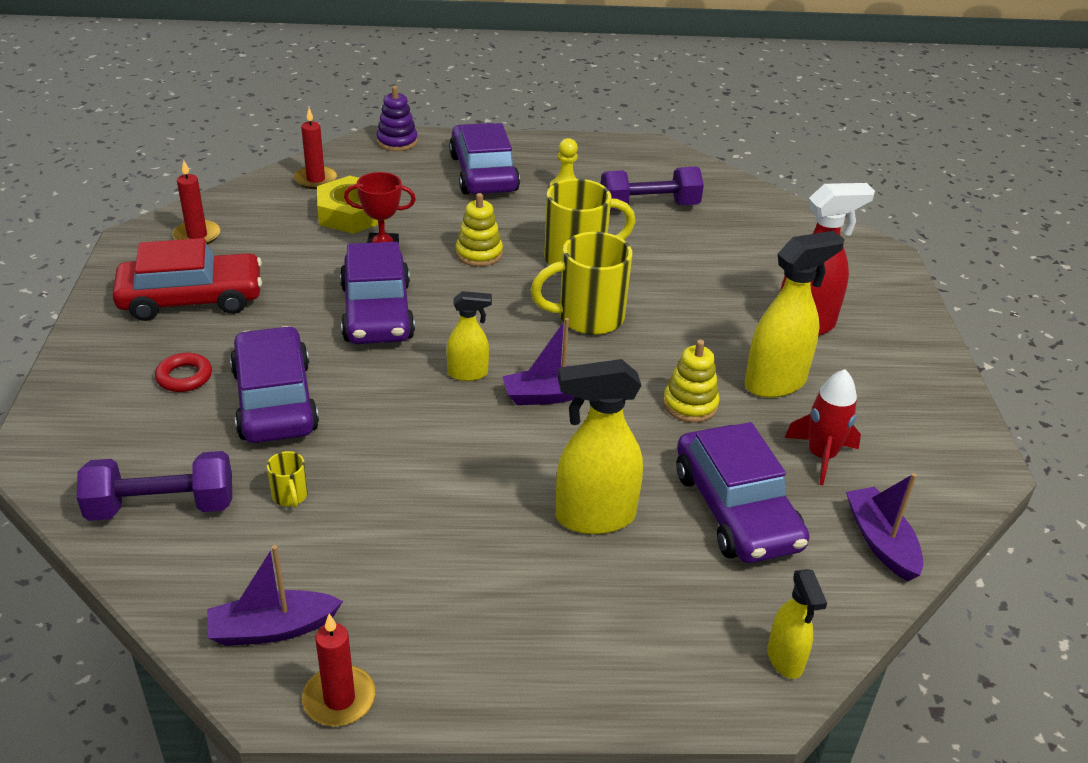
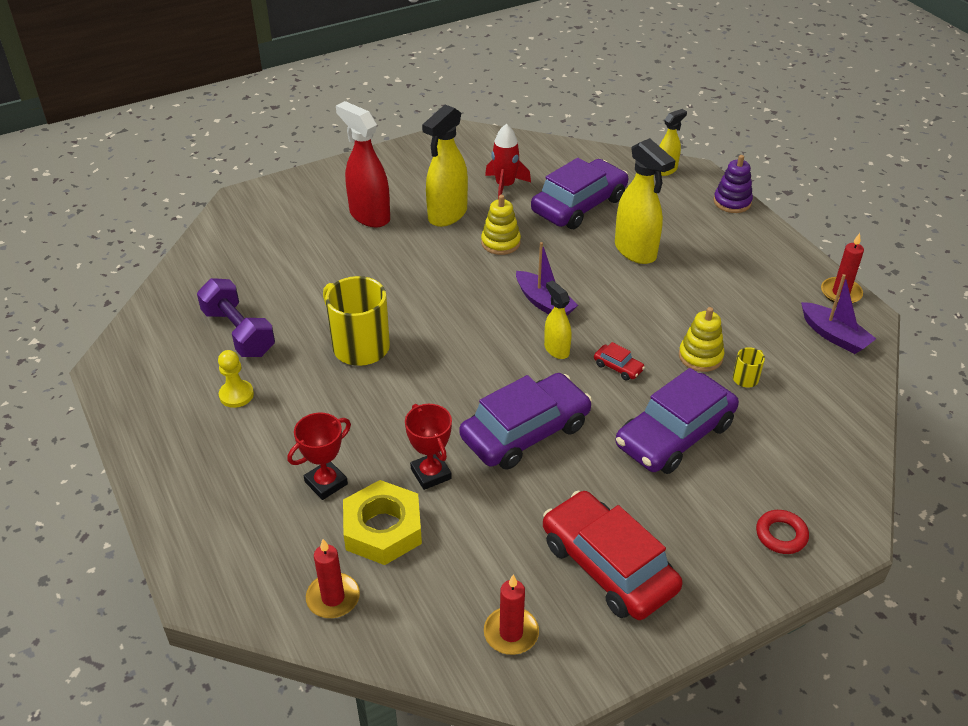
camera: 115 degrees left, 5 degrees up
(162, 507) = (815, 433): purple dumbbell -> none
(184, 377) = (700, 503): red ring -> red ring (781, 535)
(397, 142) = (200, 571): purple stacking toy -> purple stacking toy (732, 202)
(402, 405) = (618, 367): none -> red car
(425, 203) = (326, 483): none -> red trophy
(479, 254) = (392, 407): yellow stacking toy -> yellow stacking toy (700, 356)
(483, 173) = (237, 465): purple car -> none
(588, 318) = (439, 315): yellow mug -> none
(776, 383) = (447, 215): yellow spray bottle -> yellow spray bottle turned 90 degrees counterclockwise
(881, 542) = (557, 156): purple boat -> none

